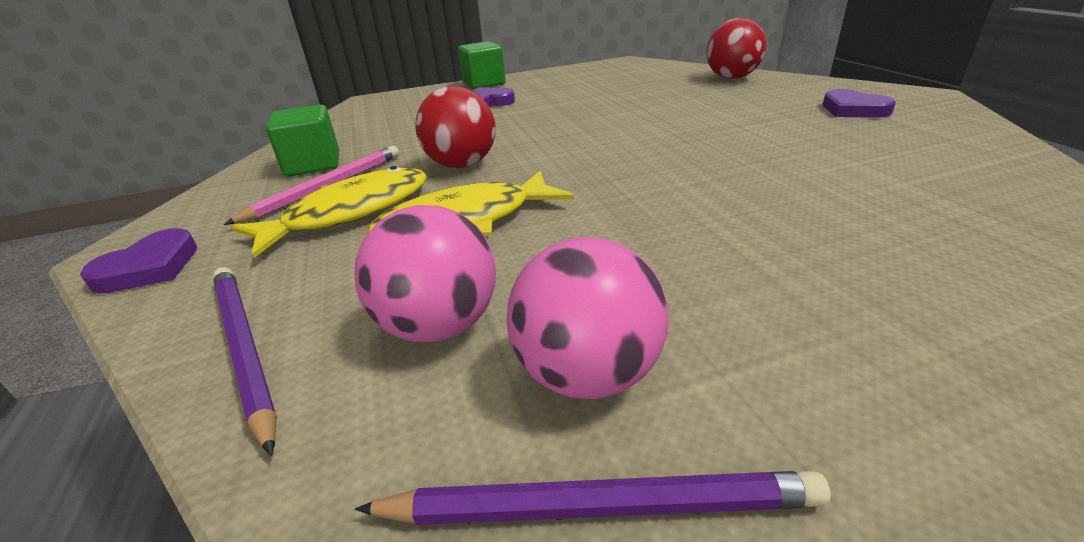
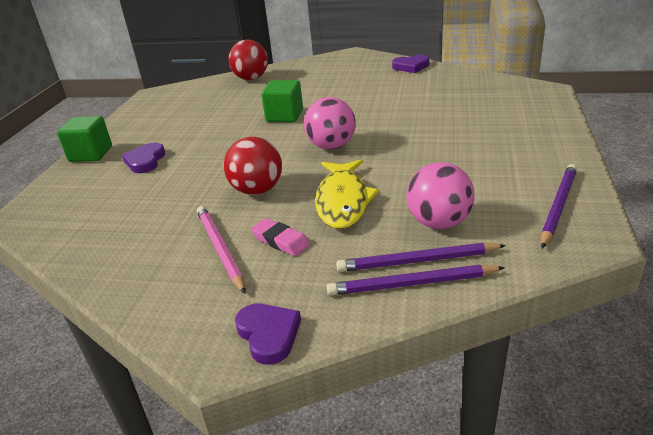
camera: 60 degrees left, 0 degrees up
(311, 335) = (417, 261): none -> purple pencil
(313, 165) = (160, 254): green cube -> green cube (284, 116)
(350, 213) = (280, 241): yellow fish -> pink eraser
(587, 373) = (497, 194): pink ball -> pink ball (331, 146)
(853, 109) = (345, 72): purple heart -> purple heart (411, 66)

